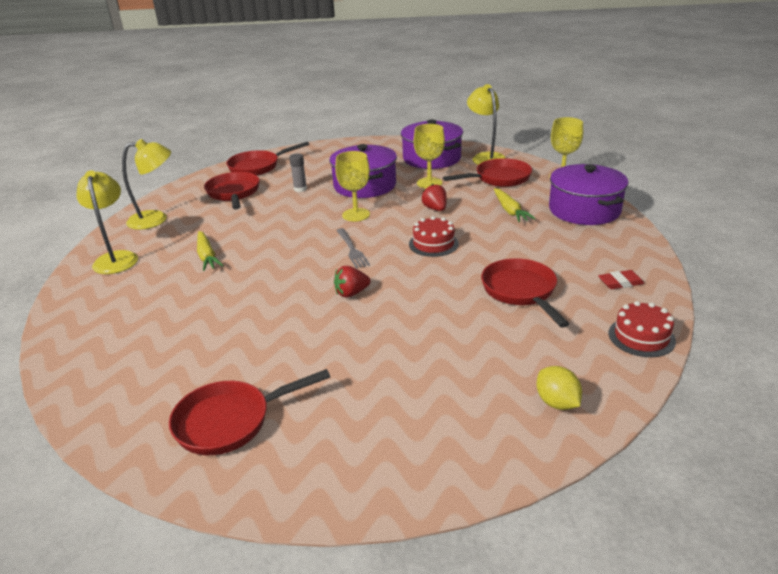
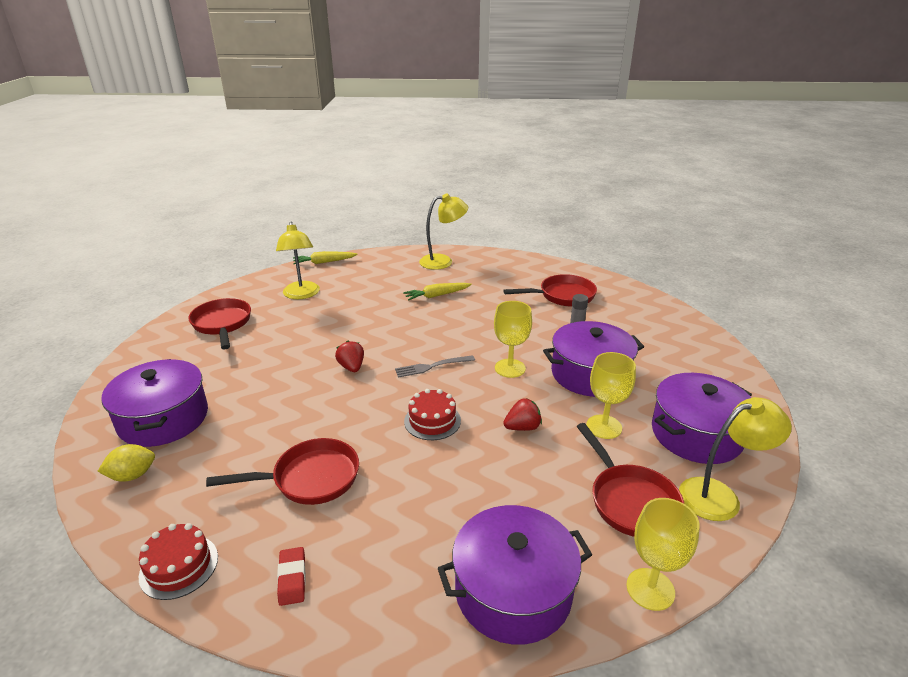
camera: 90 degrees right, 0 degrees up
(156, 219) = (508, 267): yellow lamp -> yellow lamp (301, 295)
(258, 167) = (633, 303): red pan -> none
(459, 411) = (163, 419): none -> purple pot
(510, 211) = (514, 498): yellow carrot -> yellow carrot (324, 262)

